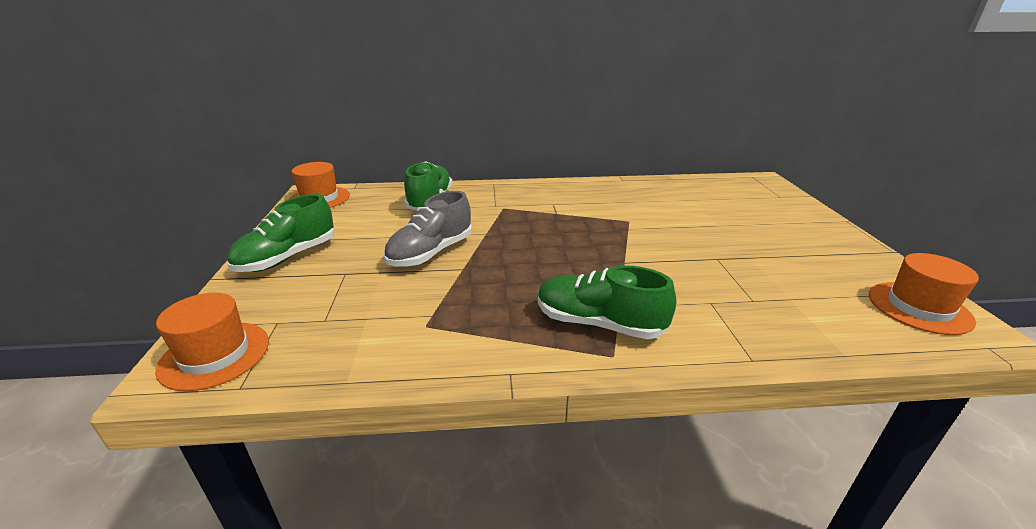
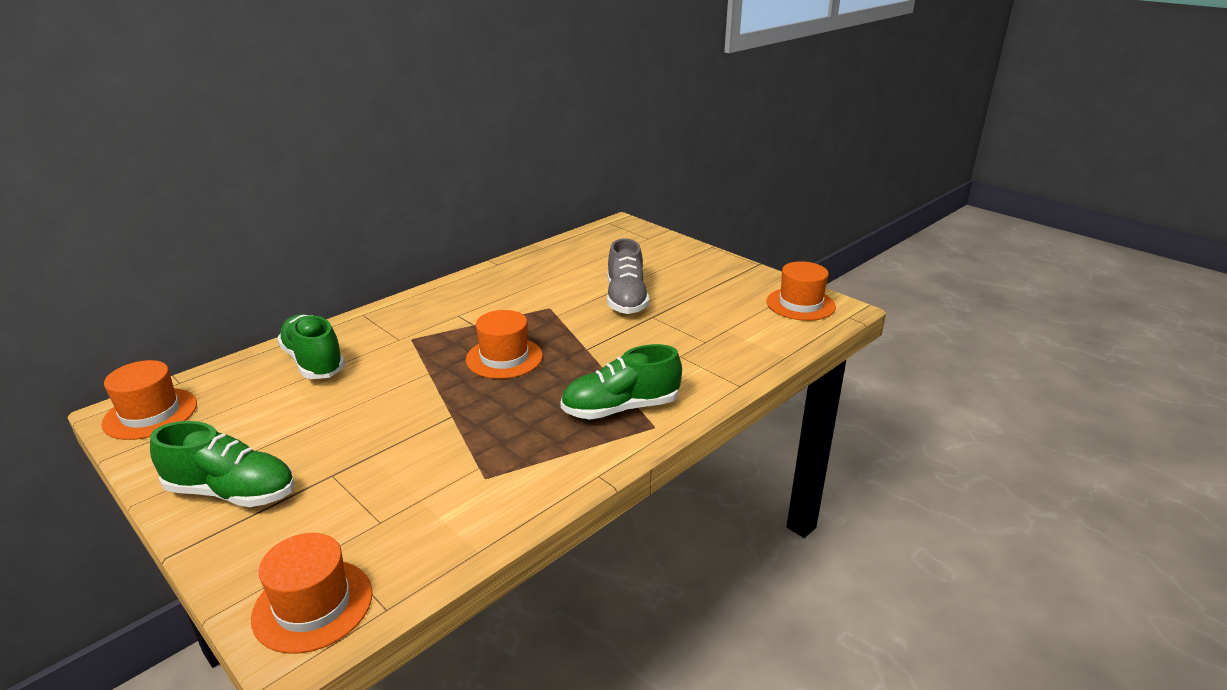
camera: 40 degrees left, 0 degrees up
(287, 258) = (232, 492): green shoe -> green shoe turned 75 degrees counterclockwise
(431, 253) = (398, 415): grey shoe -> grey shoe (626, 299)
(550, 243) = (504, 358): none -> orange hat

